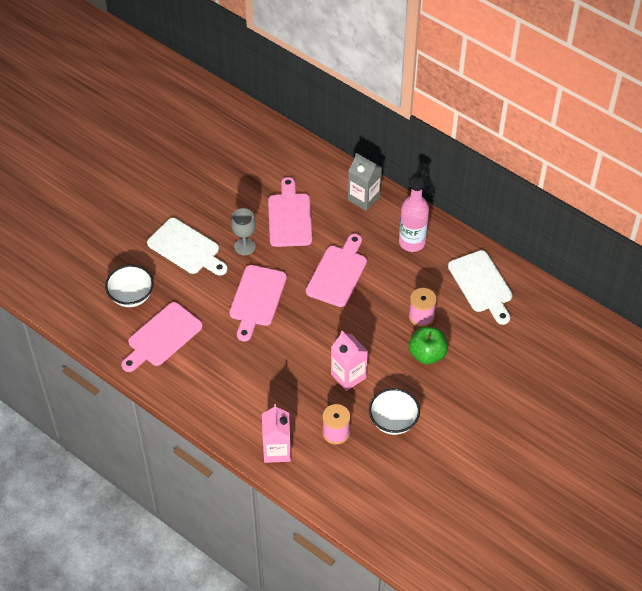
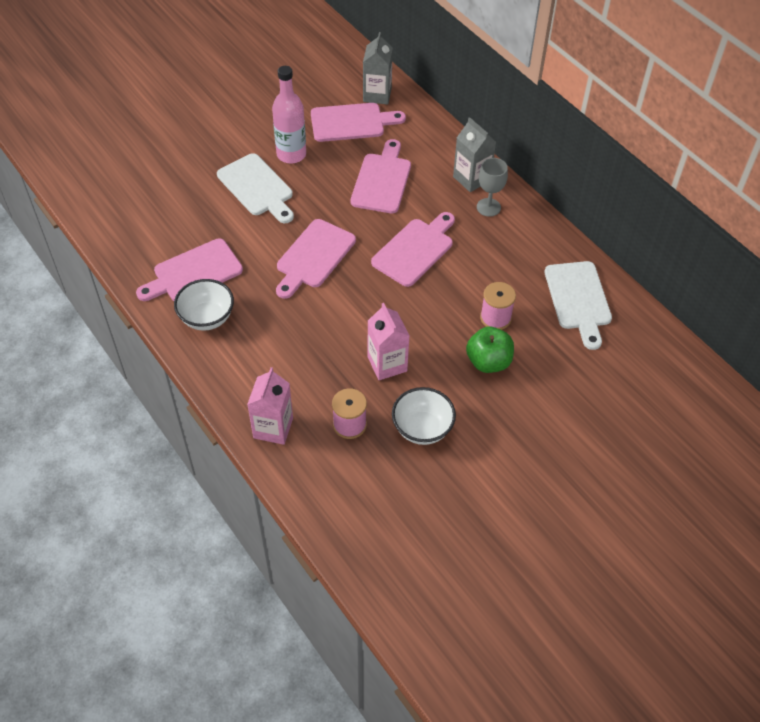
camera: 15 degrees right, 0 degrees up
(131, 296) = (178, 223): white bowl -> white bowl (207, 318)
(244, 246) = (321, 200): grey goblet -> grey goblet (488, 207)
(245, 169) = (351, 122): none -> pink cutting board
(258, 137) = (377, 95): none -> grey carton
(412, 242) = (511, 236): pink bottle -> pink bottle (291, 154)

